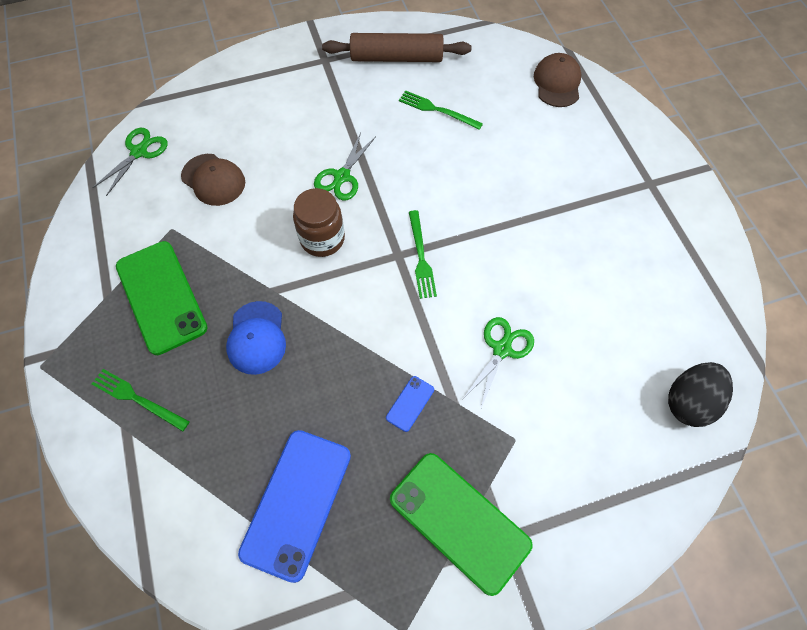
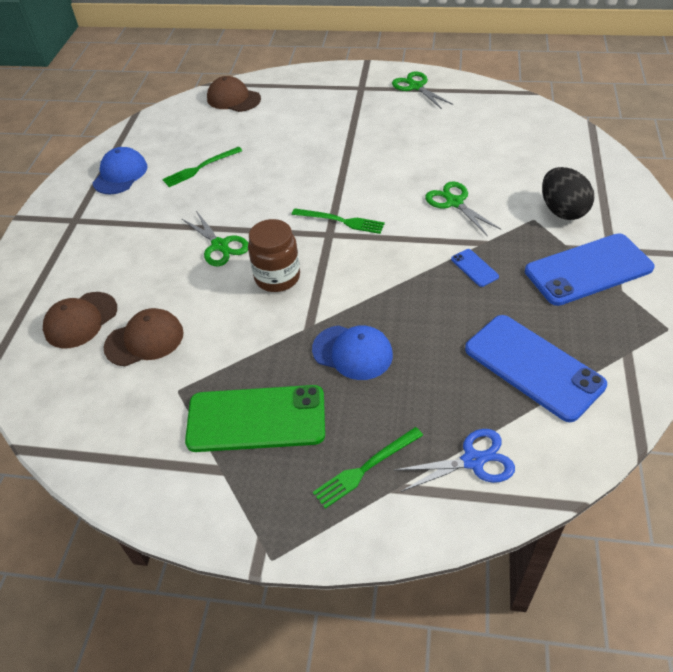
camera: 60 degrees left, 15 degrees down
(139, 152) = (51, 396): green scissors -> green scissors (416, 87)
(170, 483) = (473, 461): none -> blue scissors
(217, 127) = (81, 320): none -> brown cap
(396, 58) = (120, 174): brown rolling pin -> blue cap
(459, 521) = (588, 270): green phone -> blue phone
(689, 402) = (543, 130): black egg -> black egg (562, 210)

